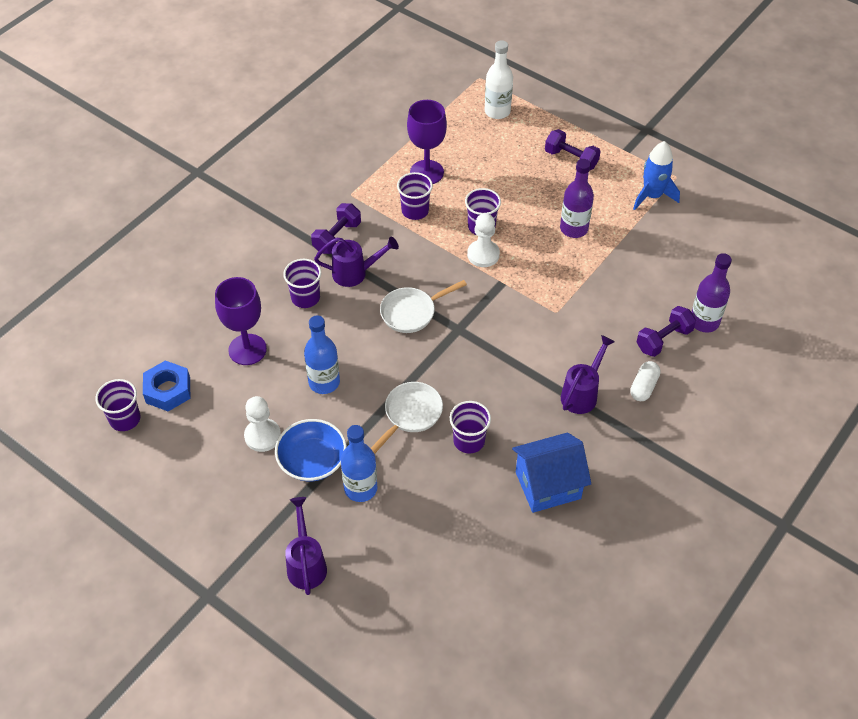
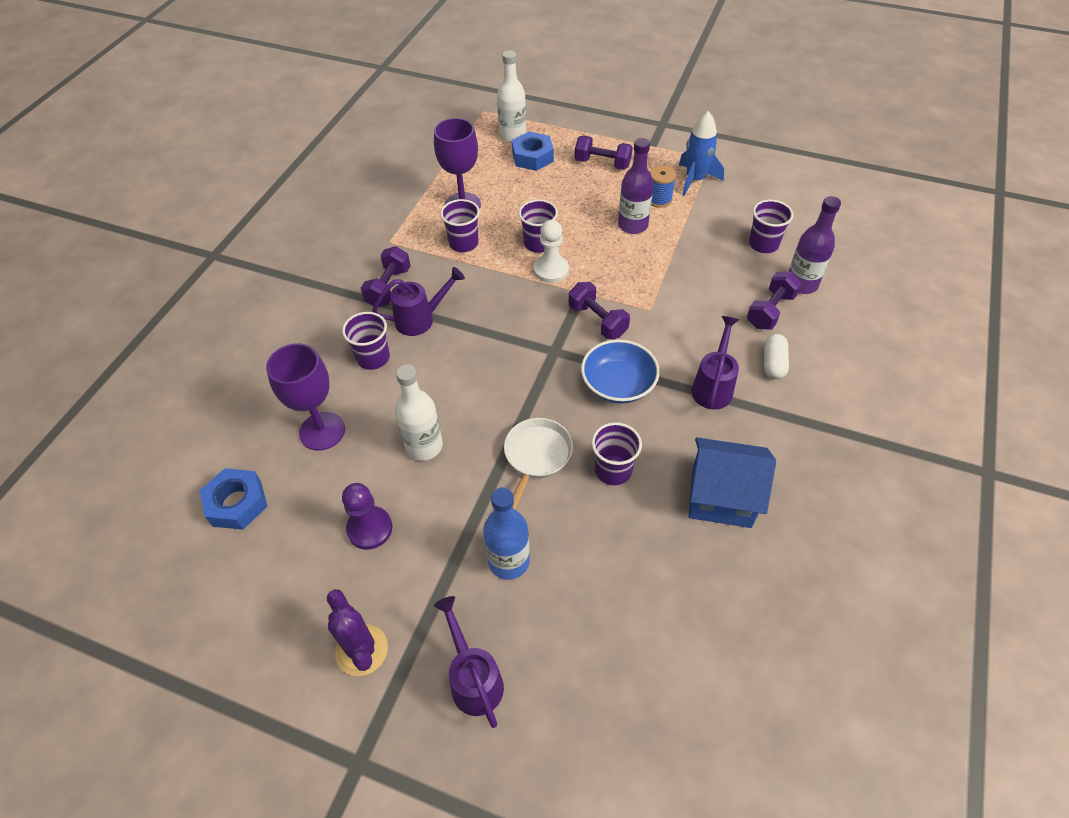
camera: 15 degrees left, 0 degrees up
(125, 419) = (190, 553): purple cup -> purple cup (763, 244)
(232, 521) = (362, 650): none -> purple cactus
(262, 436) = (370, 529): white pawn -> purple pawn
(312, 461) = (439, 543): blue bowl -> blue bowl (618, 384)
(324, 382) = (424, 446): blue bottle -> white bottle
(411, 312) = (497, 345): white pan -> none
(506, 311) = (597, 321): none -> purple dumbbell
(508, 137) = (532, 157): none -> blue nut
(548, 485) = (721, 497): blue house -> blue house turned 45 degrees clockwise
(609, 208) = (659, 199): none -> blue spool

